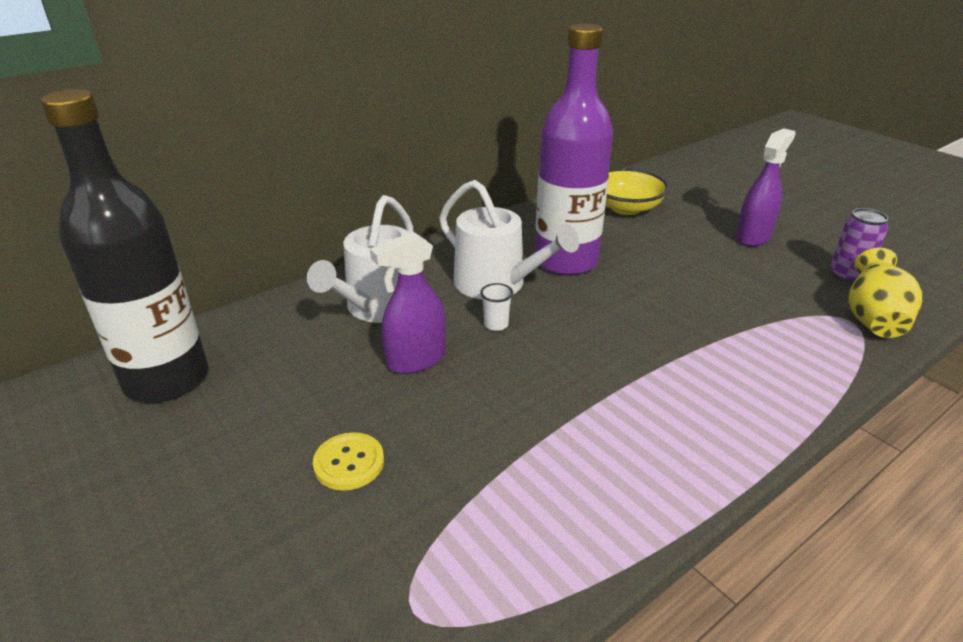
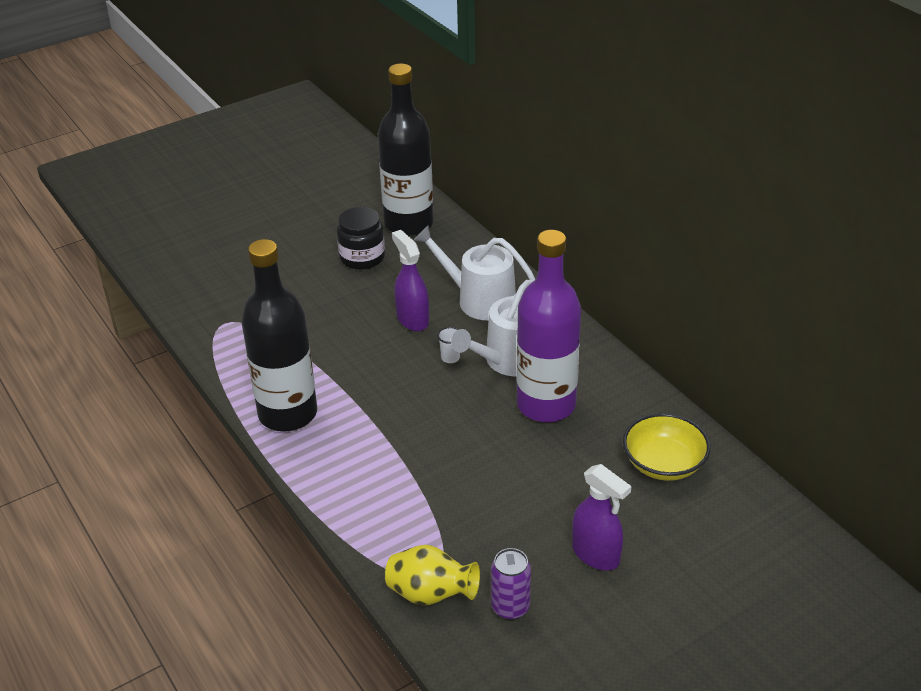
camera: 95 degrees right, 5 degrees up
(243, 425) = (362, 257): none -> black jar
(349, 463) = (323, 297): yellow button -> none
(648, 471) = (288, 414): none -> black bottle

